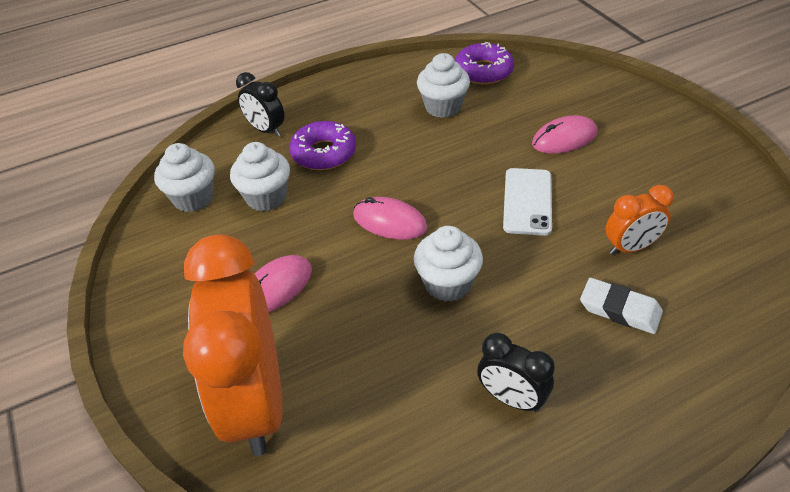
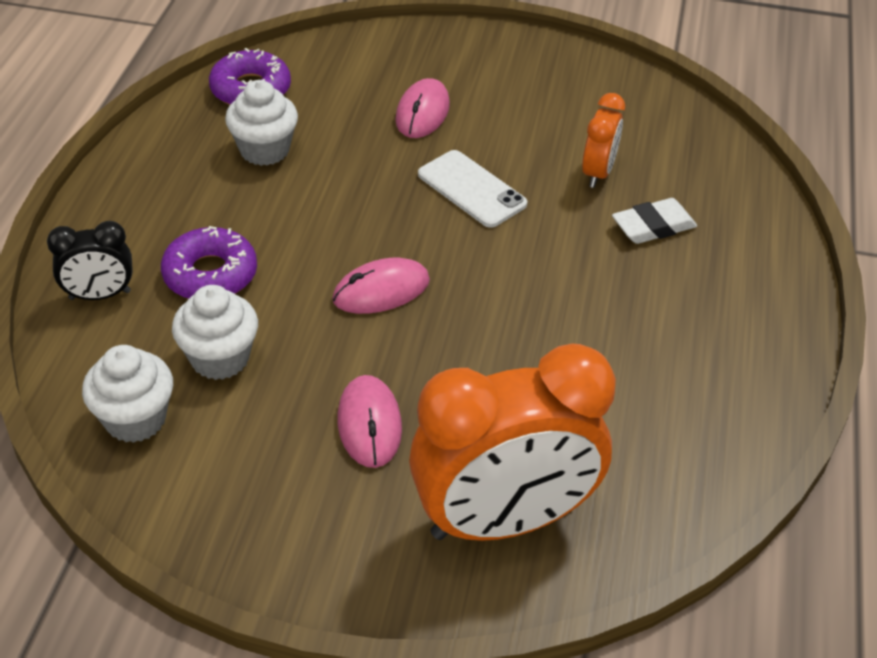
camera: 55 degrees left, 0 degrees up
(256, 402) = (503, 520): orange clock -> orange clock turned 45 degrees counterclockwise
(448, 284) = (509, 304): white cupcake -> none
(511, 399) = (674, 348): black clock -> none

